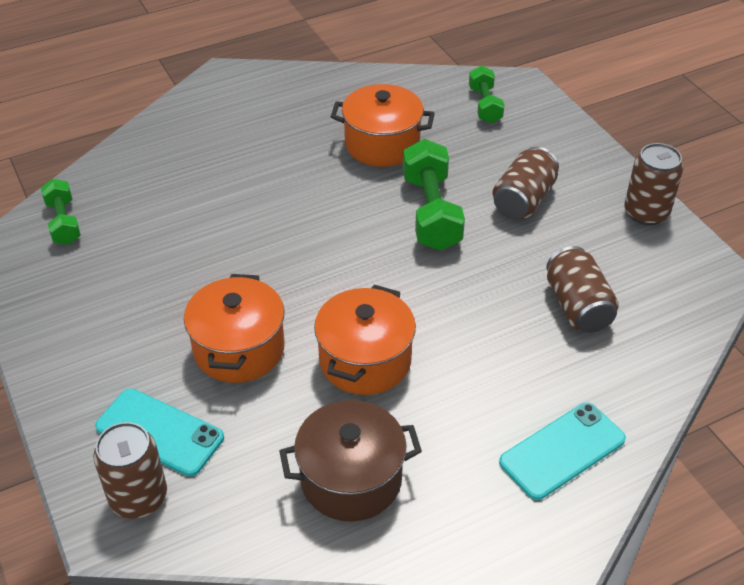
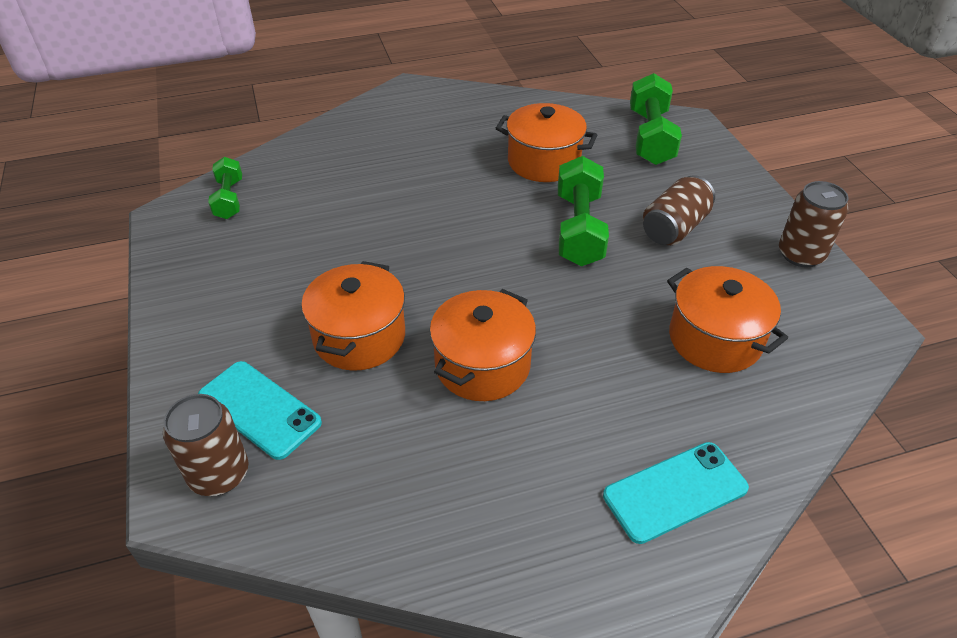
camera: 10 degrees right, 0 degrees up
(351, 479) = (440, 488): brown pot -> none
(485, 105) = (650, 137): green dumbbell -> green dumbbell, size x1.65
(577, 306) = (715, 339): brown can -> orange pot

